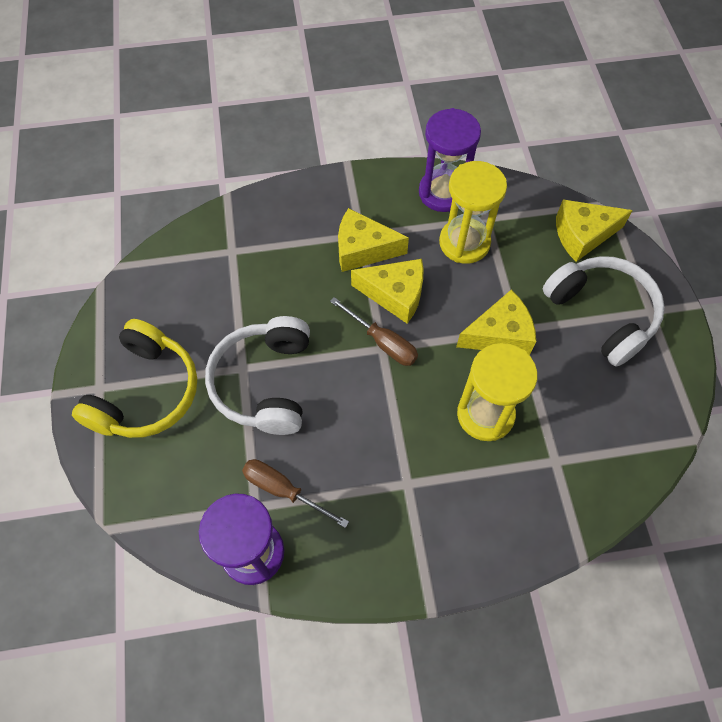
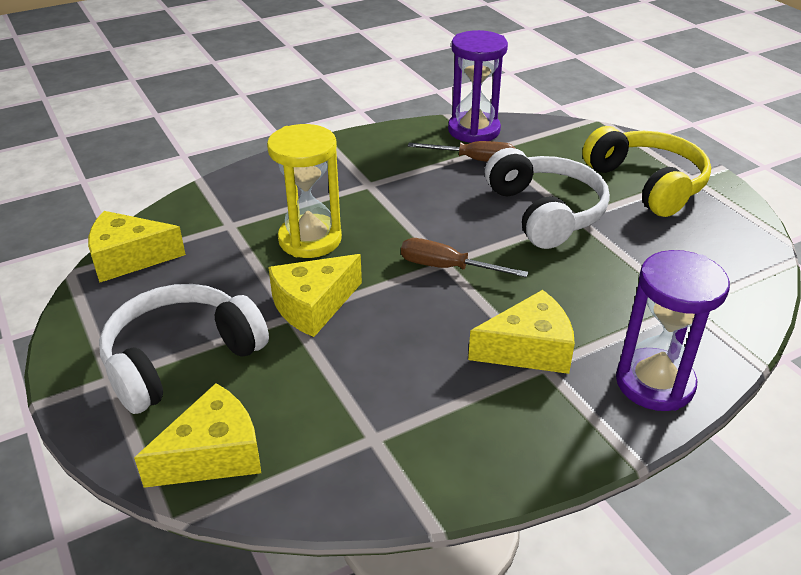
camera: 160 degrees right, 25 degrees down
(146, 392) = (647, 184): yellow headphones -> yellow headphones turned 150 degrees clockwise
(395, 294) = (458, 312): yellow cheese -> yellow cheese (129, 258)
(443, 192) = (458, 458): purple hourglass -> purple hourglass (654, 383)
(464, 243) = (394, 394): yellow hourglass -> none
(602, 313) = (180, 358): white headphones -> white headphones turned 105 degrees clockwise

